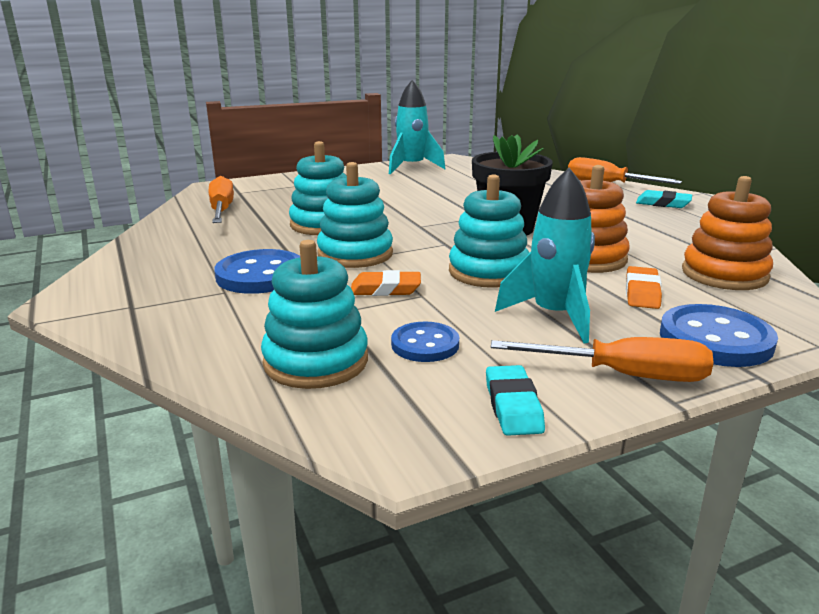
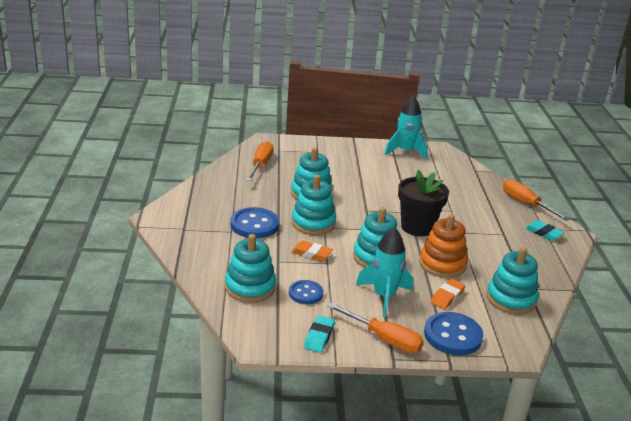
camera: 20 degrees right, 5 degrees up
(724, 274) = (511, 299): orange stacking toy -> turquoise stacking toy

